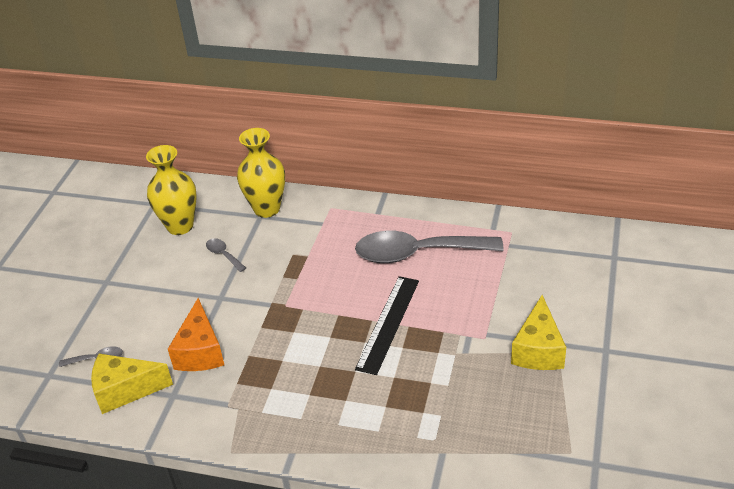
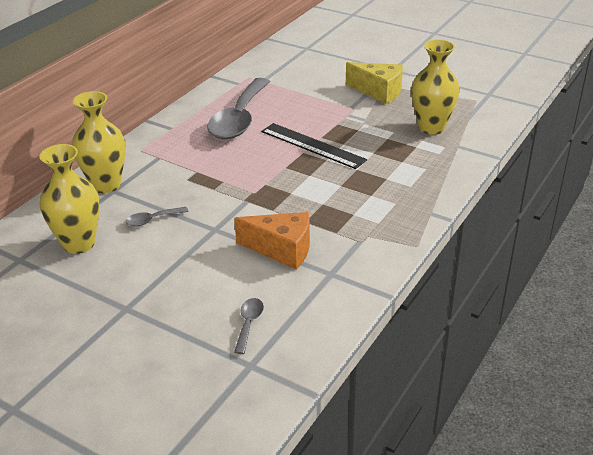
camera: 75 degrees left, 5 degrees down
(125, 390) = (307, 305): yellow cheese -> none
(474, 418) = (431, 127): none -> yellow vase

